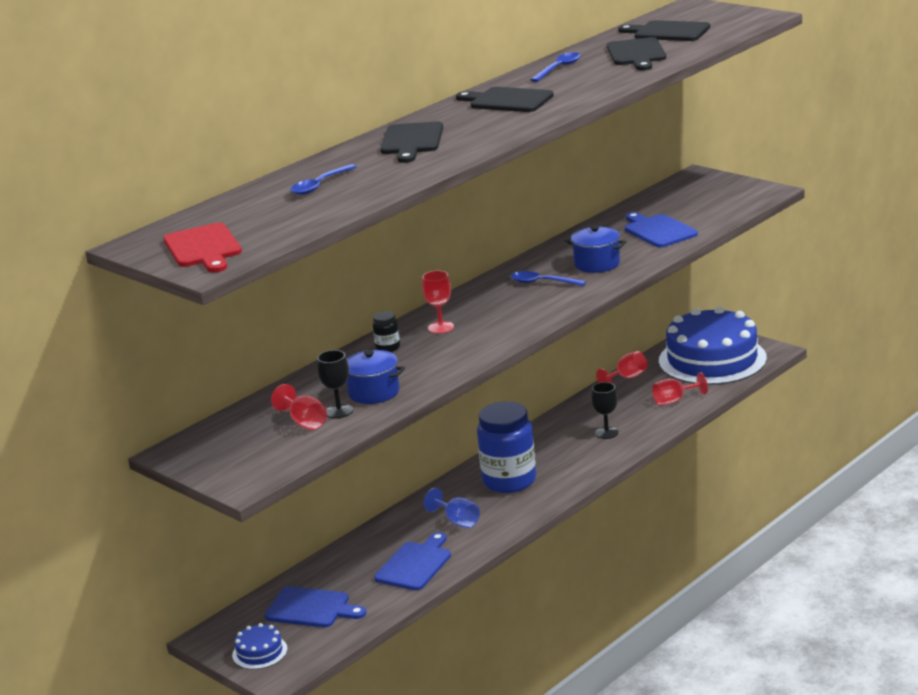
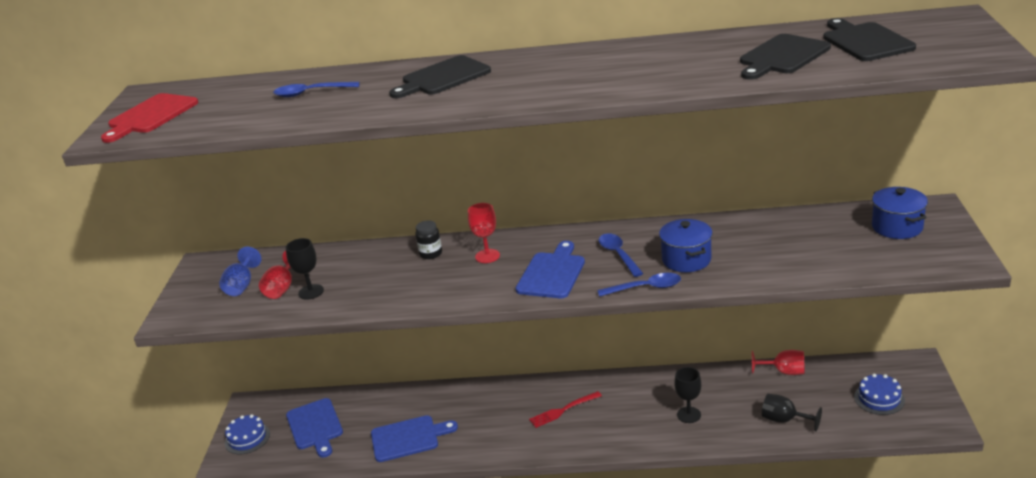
camera: 50 degrees right, 5 degrees up
(374, 392) = (353, 289): blue pot -> blue pot (897, 227)
(457, 521) = (483, 421): blue goblet -> blue goblet (242, 285)
(507, 100) = (583, 66): black cutting board -> none
(509, 481) = (563, 410): blue jar -> red fork
(559, 68) = (691, 47): blue spoon -> blue spoon (645, 288)
(658, 230) = (793, 252): blue cutting board -> blue cutting board (552, 273)
(674, 401) = (784, 420): red goblet -> black goblet
(712, 359) = (879, 398): blue cake -> blue cake, size x0.41

